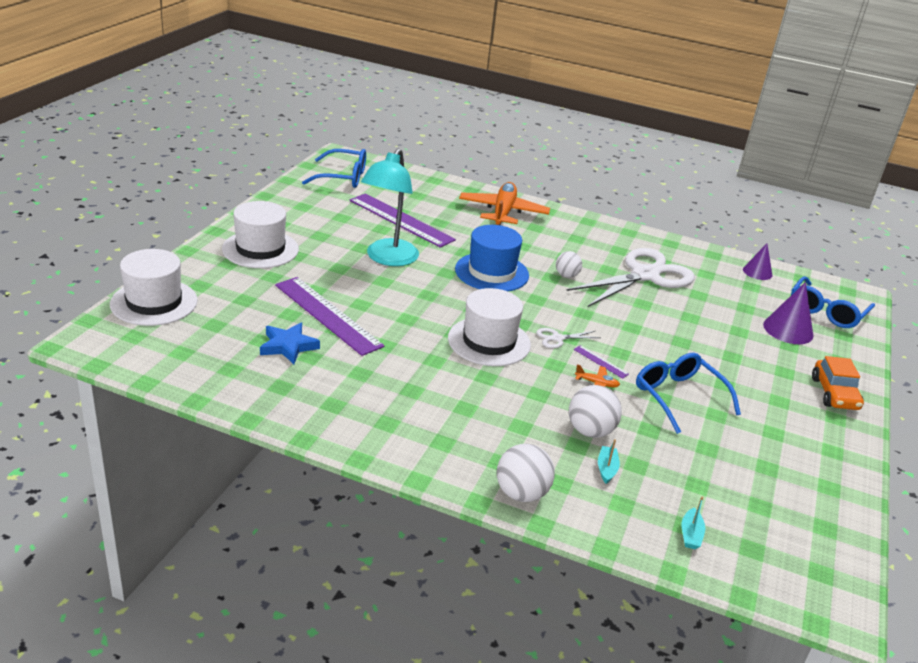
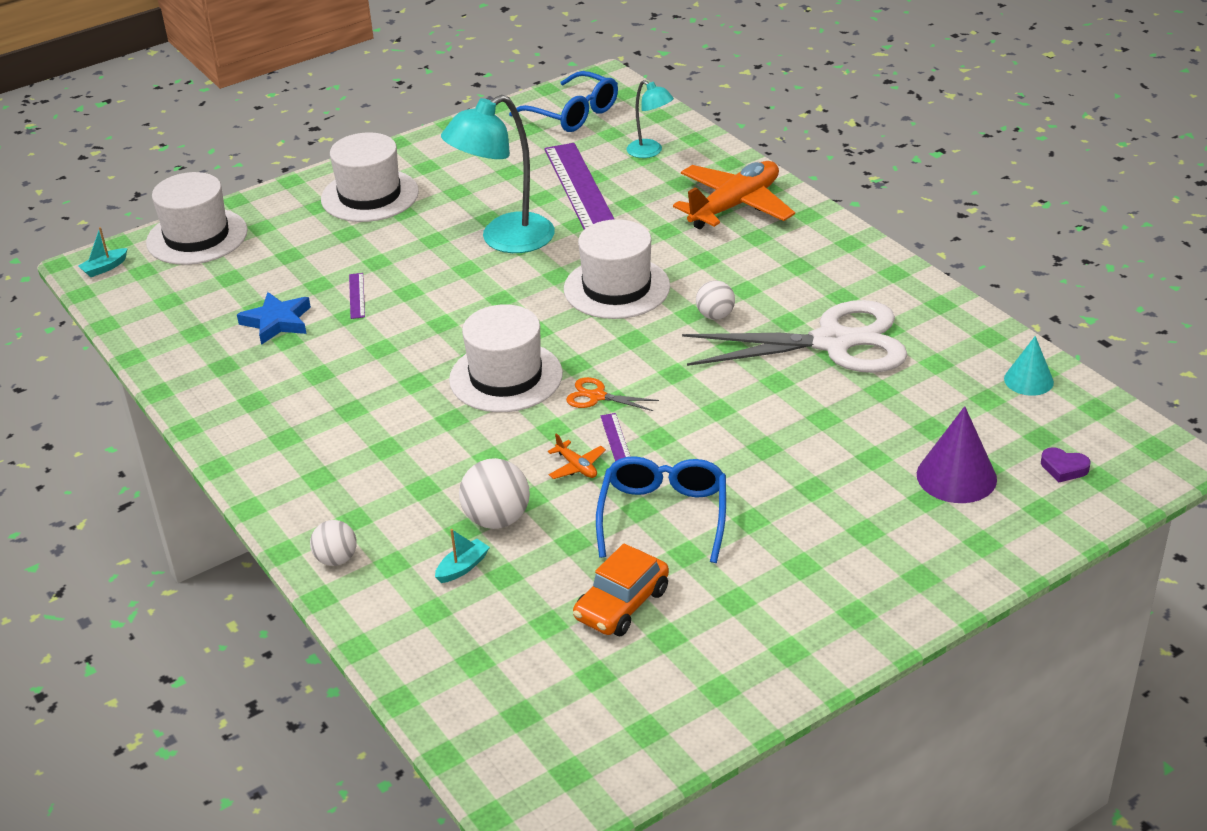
camera: 40 degrees right, 5 degrees up
(327, 315) = (356, 296): purple ruler -> purple ruler, size x0.40
(417, 191) = (650, 152): none -> turquoise lamp
(491, 272) = (616, 288): blue hat -> white hat
(521, 493) = (336, 559): white ball -> white ball, size x0.64
(557, 338) = (597, 396): white scissors -> orange scissors
(690, 534) = (468, 671): turquoise boat -> turquoise boat (104, 268)
(757, 272) = (1028, 380): purple cone -> turquoise cone
(826, 311) = (1063, 468): blue glasses -> purple heart
(834, 394) = (901, 582): orange car -> orange car (621, 604)

